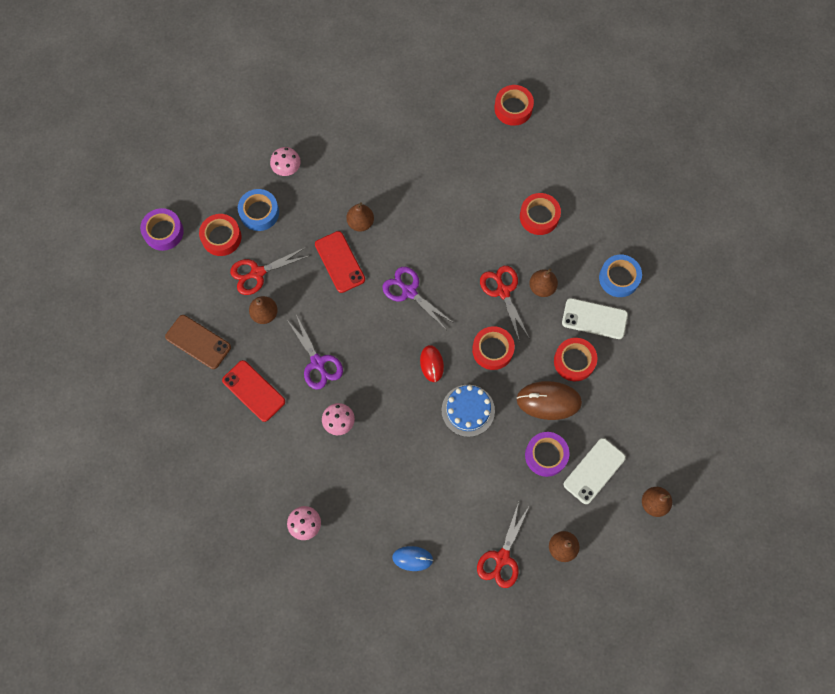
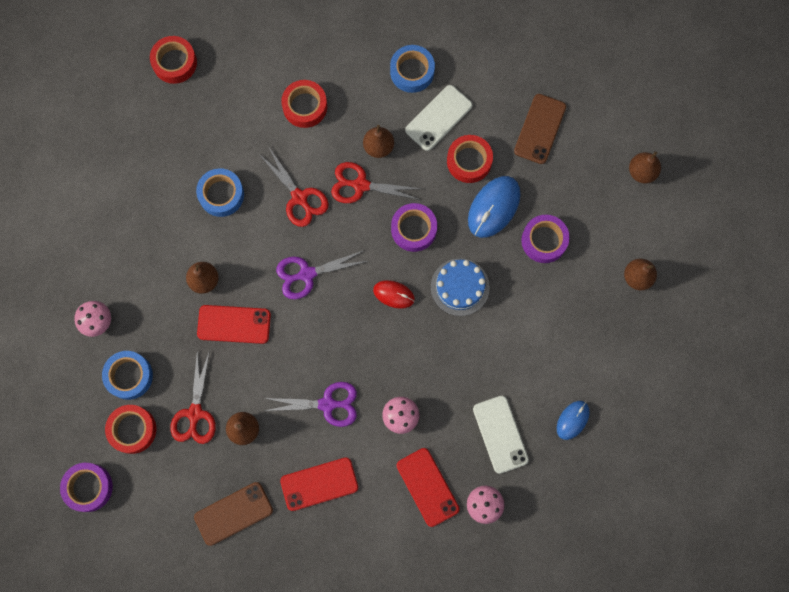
camera: 60 degrees left, 5 degrees up
(295, 473) = (427, 487): none -> red phone
(433, 197) = (221, 195): none -> blue tape
(492, 350) = (413, 229): red tape -> purple tape
(502, 557) = (617, 337): red scissors -> red scissors (299, 197)
(548, 401) = (494, 207): brown mouse -> blue mouse
(594, 471) = (583, 206): white phone -> white phone (500, 434)
(636, 401) = (540, 129): none -> brown phone

